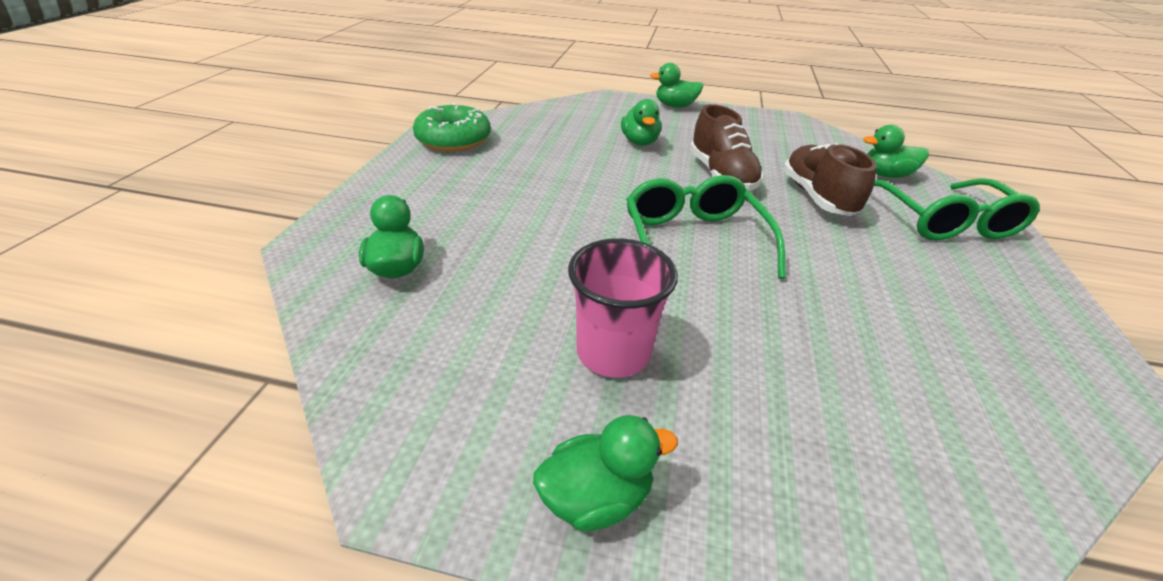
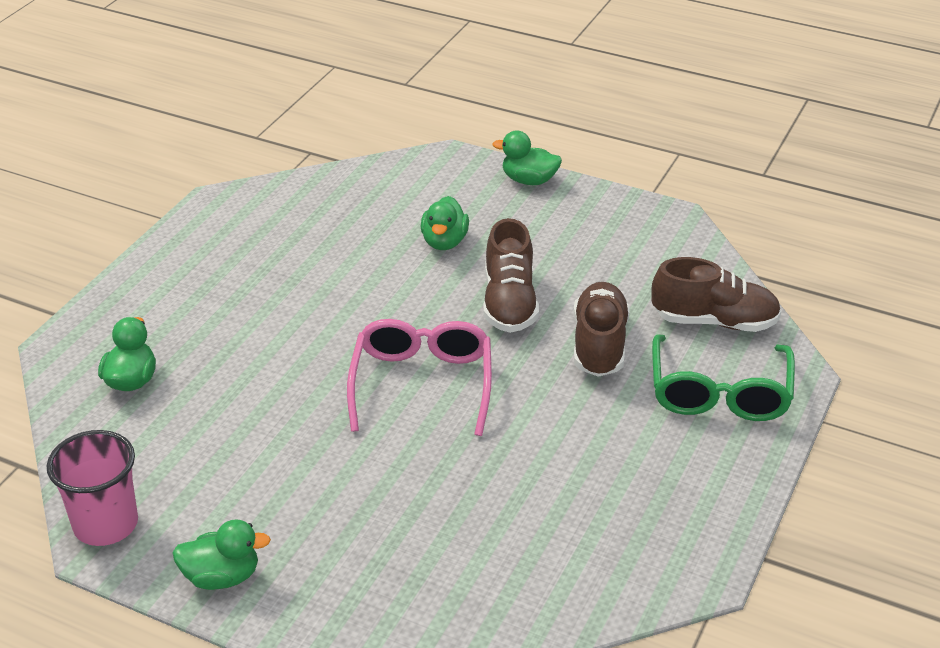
camera: 15 degrees right, 0 degrees up
(453, 139) = (229, 220): green donut -> none
(613, 352) = (284, 482): pink cup -> pink cup (106, 524)
(694, 240) = (422, 384): green glasses -> pink glasses
(885, 175) = (714, 321): green duck -> brown shoe

